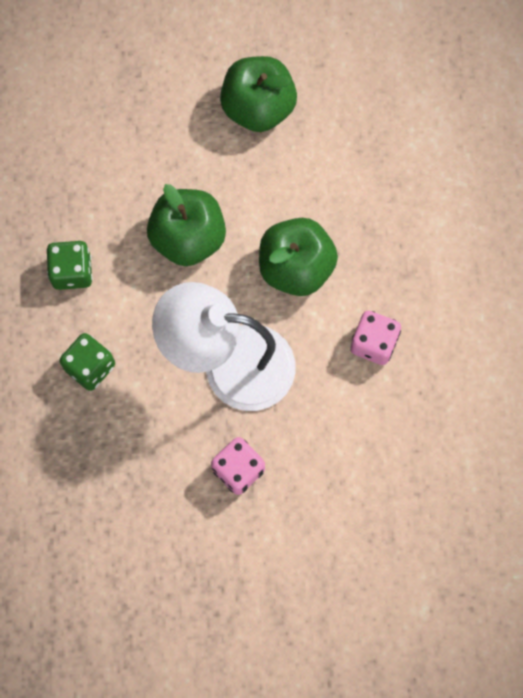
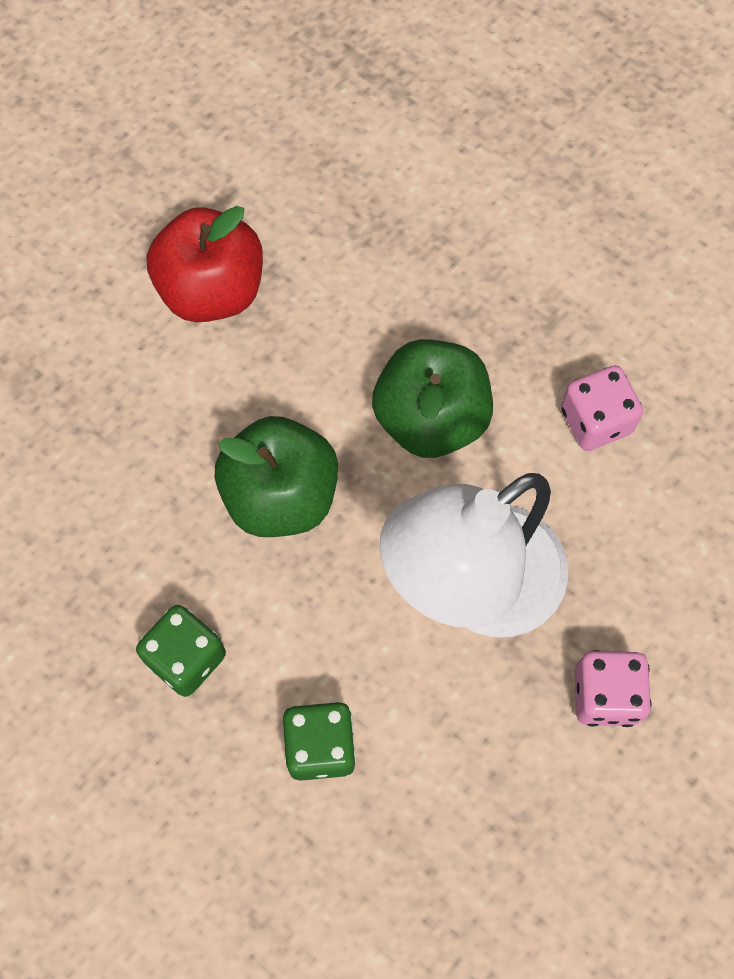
camera: 45 degrees left, 5 degrees down
(258, 107) = (212, 290): green apple -> red apple

